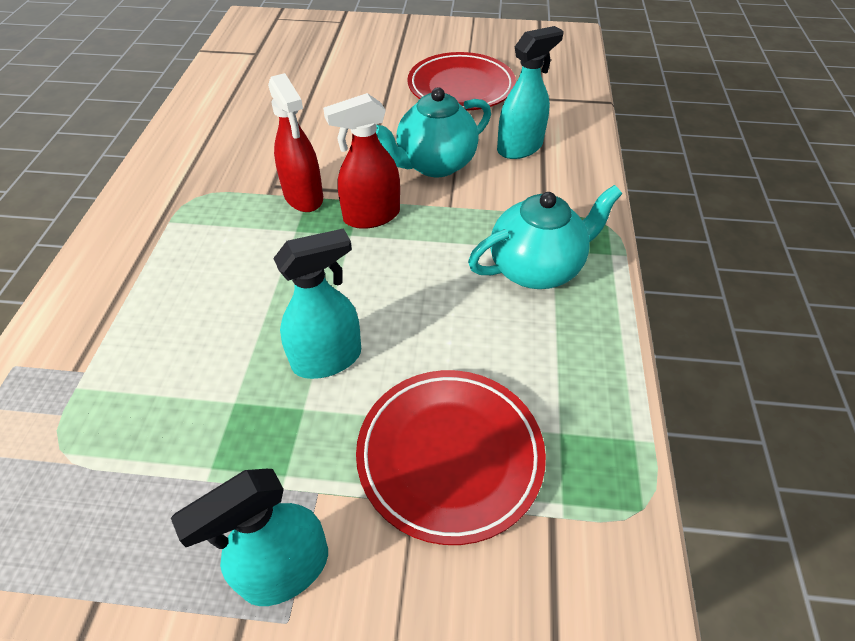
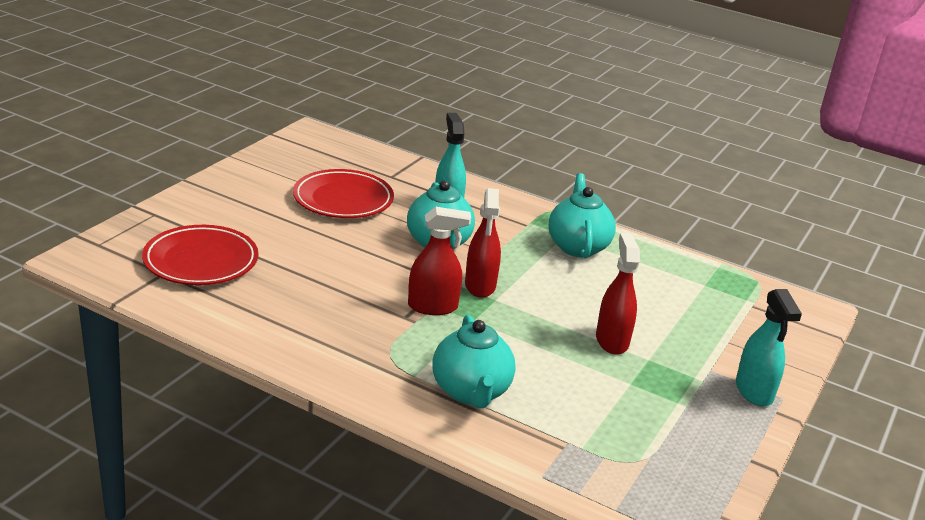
camera: 70 degrees left, 20 degrees down
(155, 267) = (471, 392): none -> turquoise teapot
(327, 359) = (612, 341): turquoise spray bottle -> red spray bottle
(450, 456) = (704, 321): red plate -> red plate (201, 261)

